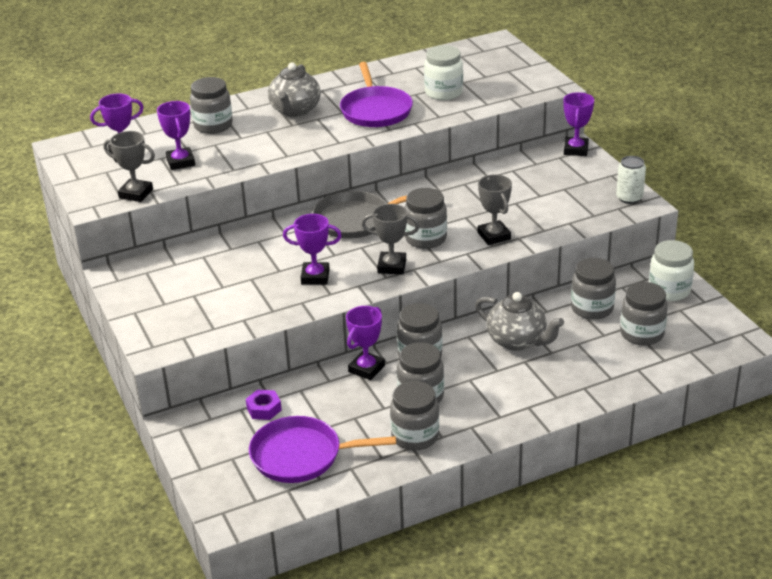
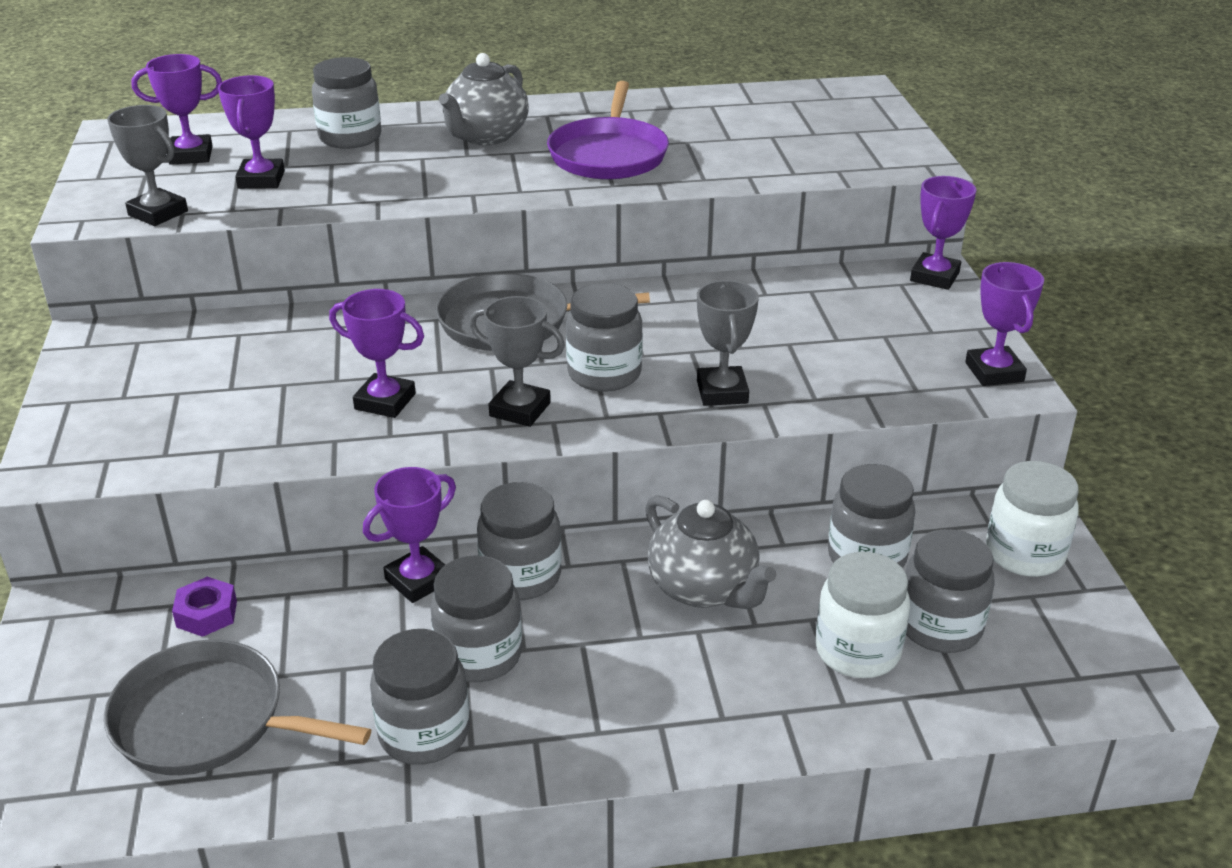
camera: 15 degrees right, 0 degrees up
(301, 455) = (208, 720): purple pan -> grey pan
(443, 92) = (733, 146): white jar -> white jar (857, 651)
(629, 198) = (994, 372): white can -> purple trophy

